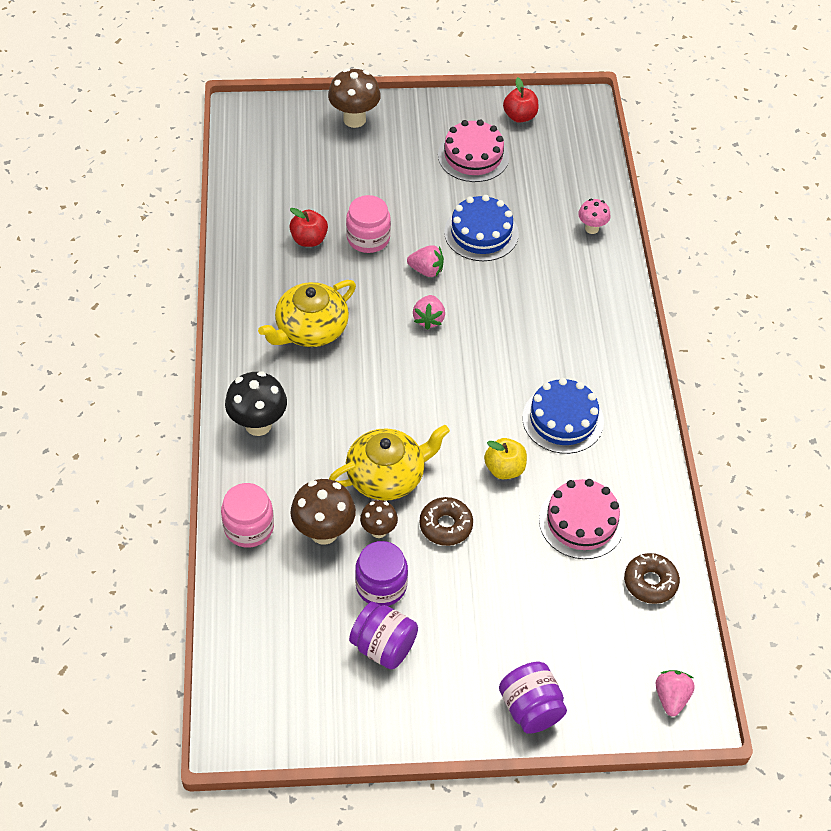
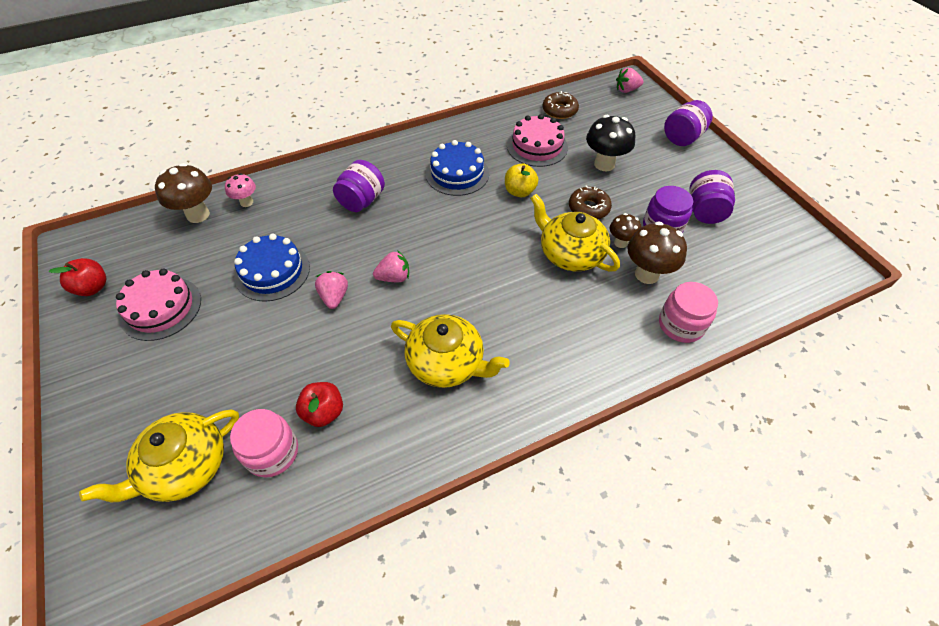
camera: 110 degrees left, 0 degrees up
(258, 424) = (579, 361): black mushroom -> black mushroom (604, 164)
(309, 158) = (185, 466): none -> yellow teapot
(354, 119) = (106, 441): brown mushroom -> brown mushroom (198, 215)
(368, 238) = (305, 358): pink jar -> pink jar (272, 452)
(553, 321) = (362, 201): none -> purple jar

